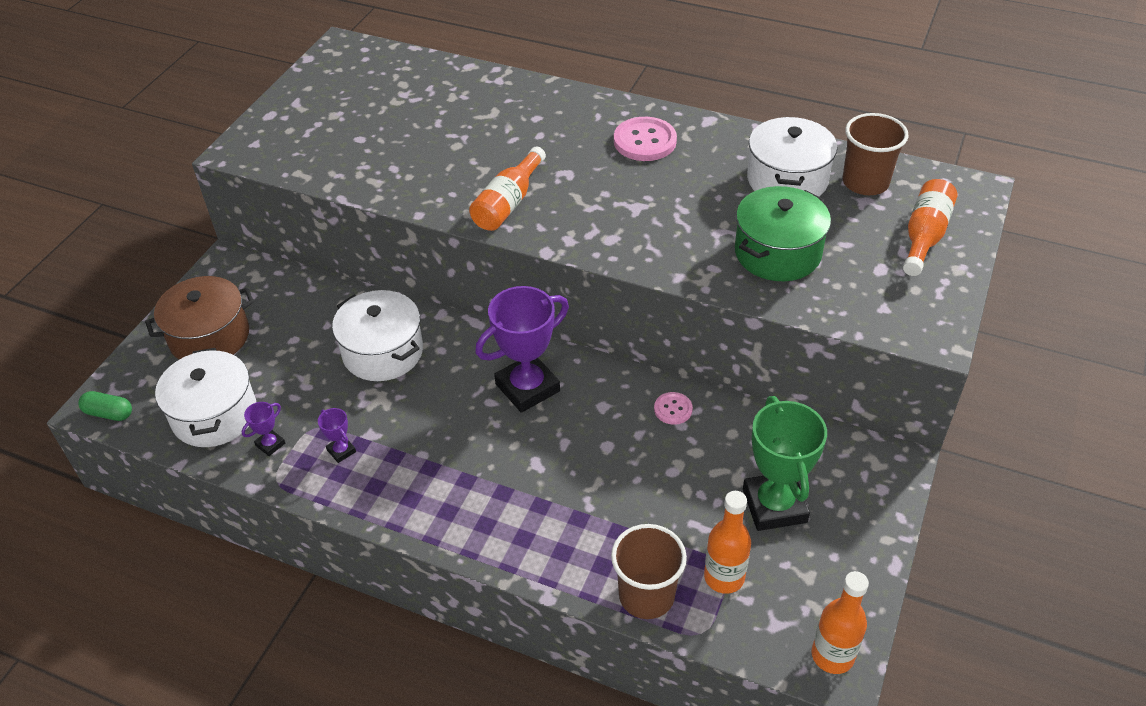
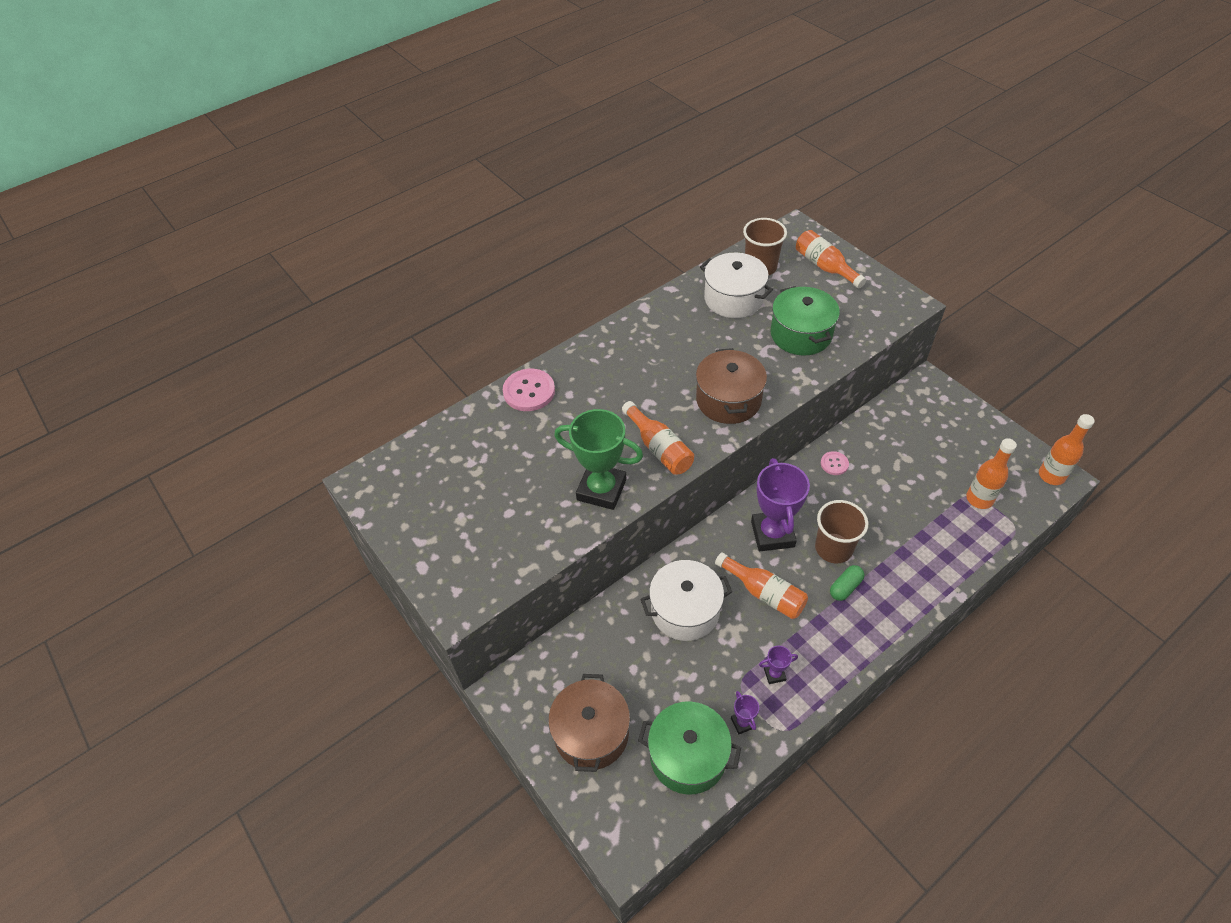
camera: 60 degrees left, 5 degrees up
(109, 413) = (639, 845): green capsule -> green capsule (845, 587)
(214, 415) = (688, 756): white pot -> green pot
(441, 407) = (764, 593): none -> orange bottle
(618, 229) = (728, 400): none -> brown pot
(645, 141) = (643, 347): pink button -> pink button (529, 391)
(646, 595) = (978, 543): brown cup -> brown cup (833, 548)
(774, 505) = (935, 451): green trophy -> green trophy (601, 490)

